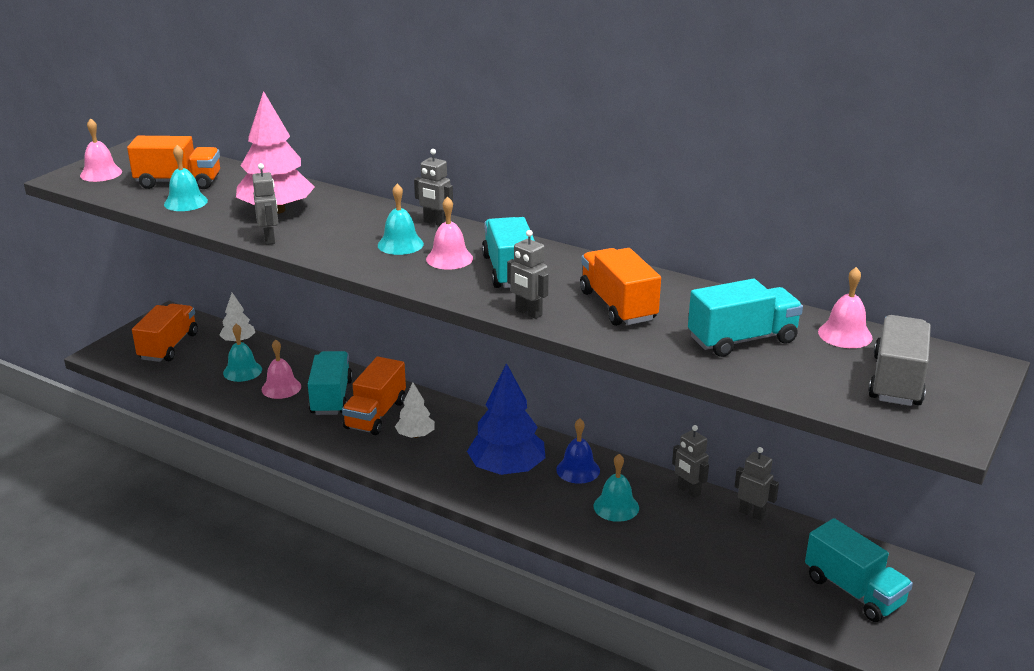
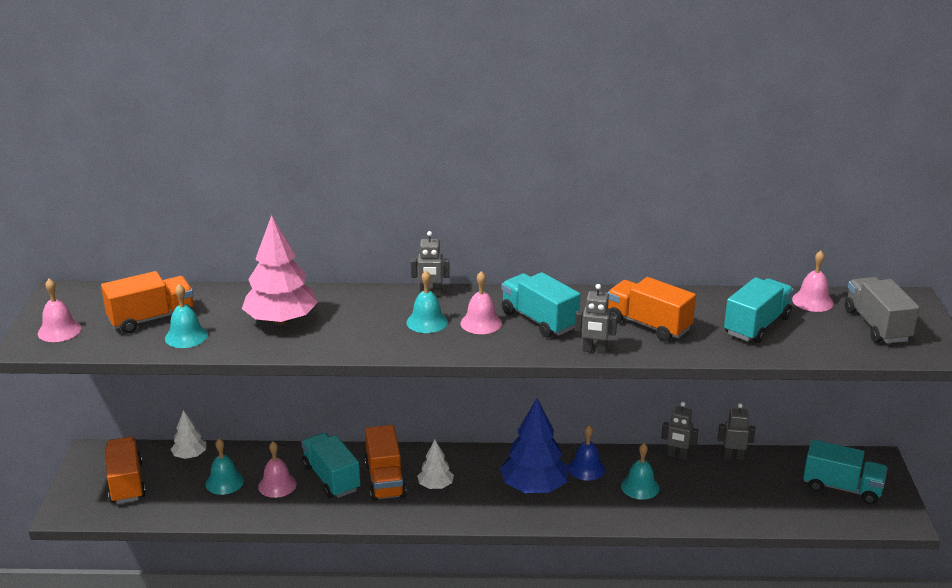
camera: 30 degrees left, 0 degrees up
(270, 239) = (311, 349): grey robot -> none

